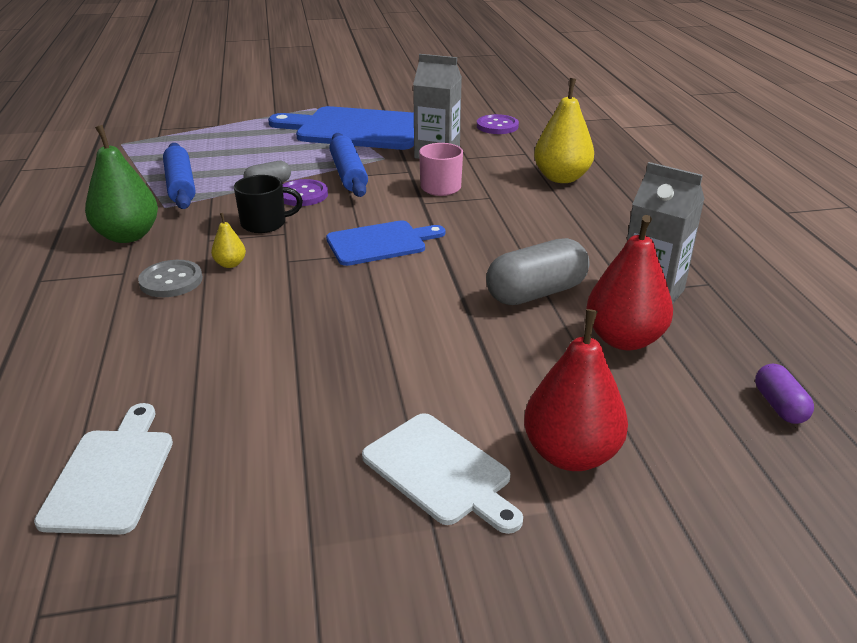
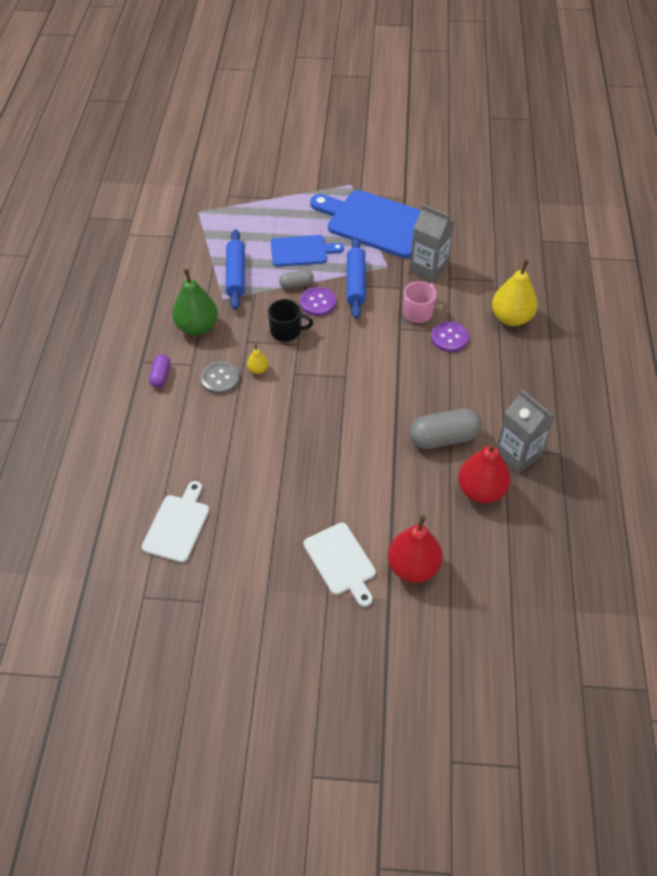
camera: 15 degrees right, 20 degrees up
(380, 243) = (358, 367): blue cutting board -> blue cutting board (301, 251)
(497, 126) = (488, 238): purple button -> purple button (449, 338)
(779, 406) = (546, 562): purple capsule -> purple capsule (161, 376)

